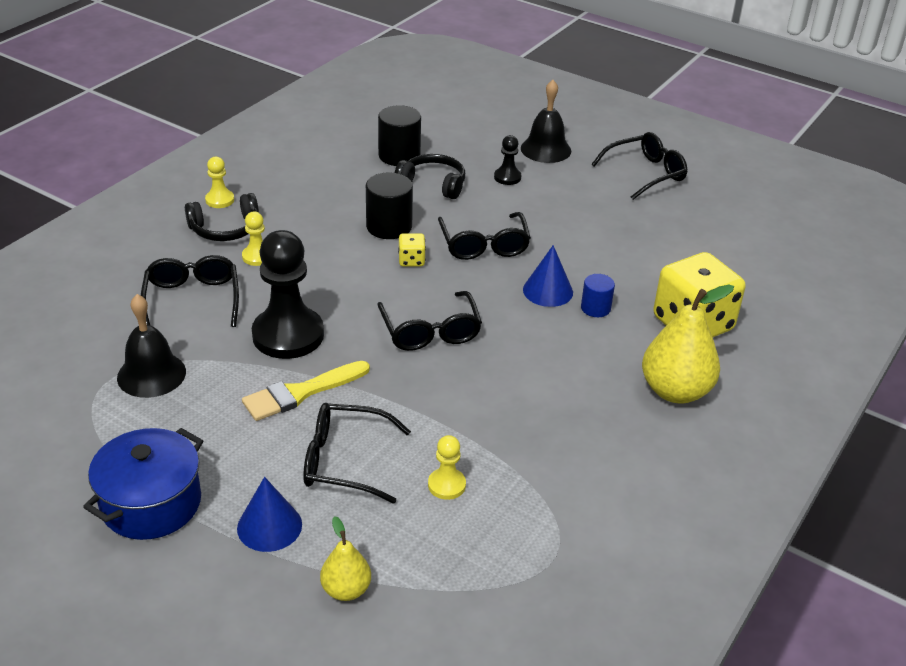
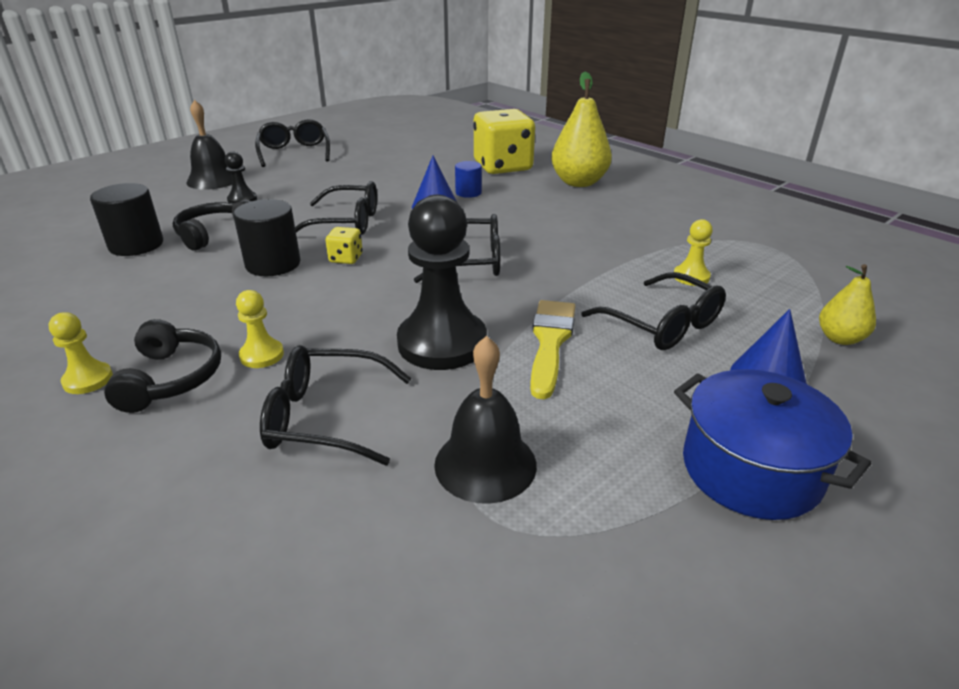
camera: 75 degrees left, 5 degrees down
(301, 393) = (550, 342): yellow brush -> yellow brush turned 150 degrees counterclockwise
(344, 461) = (662, 324): black glasses -> black glasses turned 60 degrees counterclockwise

